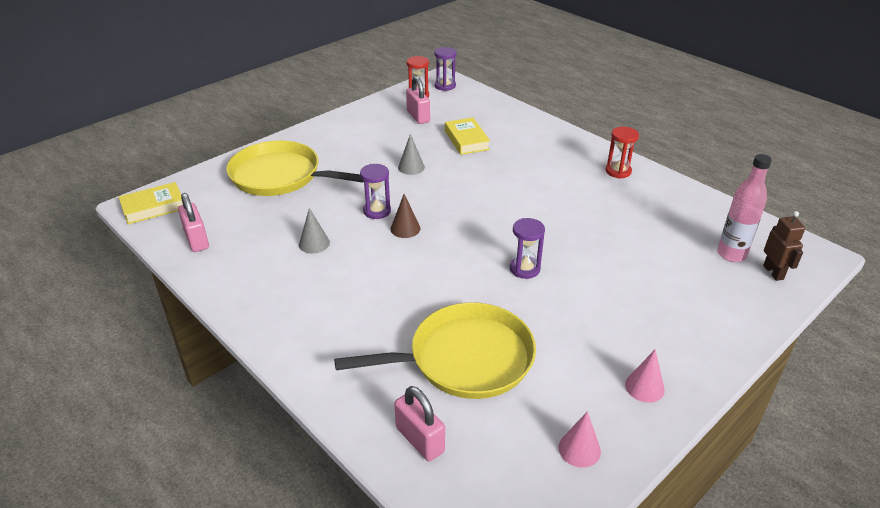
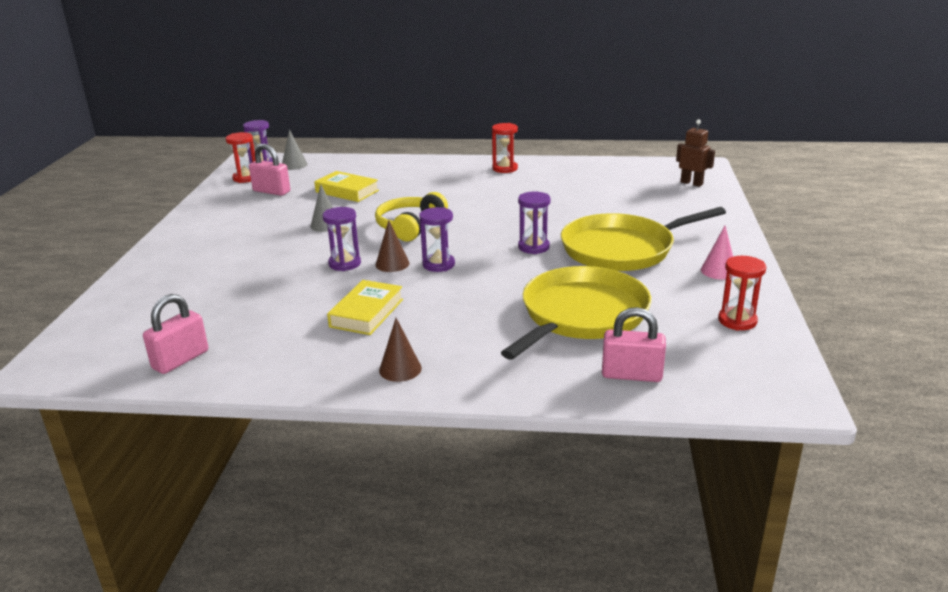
camera: 40 degrees left, 10 degrees down
(153, 207) = (72, 360): yellow book -> yellow book (367, 313)
(197, 240) = (180, 360): pink padlock -> pink padlock turned 75 degrees counterclockwise
(280, 176) = (194, 279): yellow pan -> yellow pan (622, 249)
(289, 327) = (400, 369): none -> brown cone
(314, 243) = (321, 308): grey cone -> grey cone (294, 165)
(434, 247) = (438, 264): none -> purple hourglass
(464, 198) = (410, 226): none -> yellow headphones
(579, 449) = (737, 321): pink cone -> red hourglass
(731, 254) = (653, 184): pink bottle -> none

